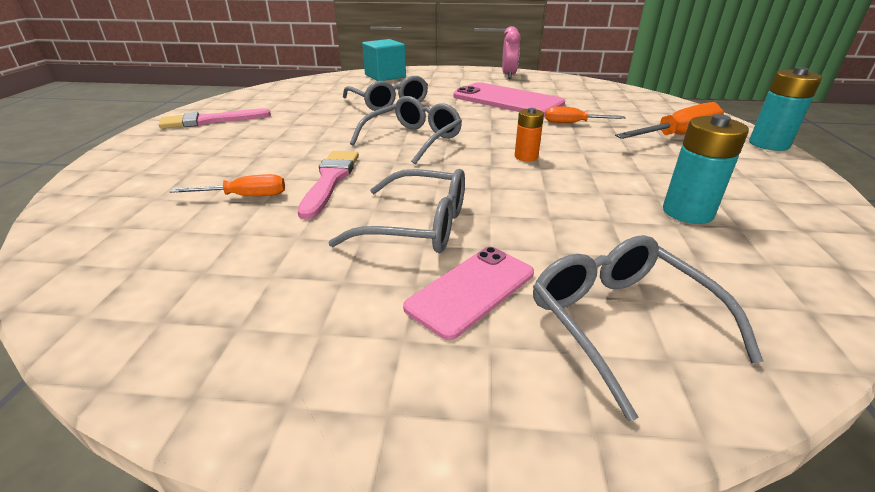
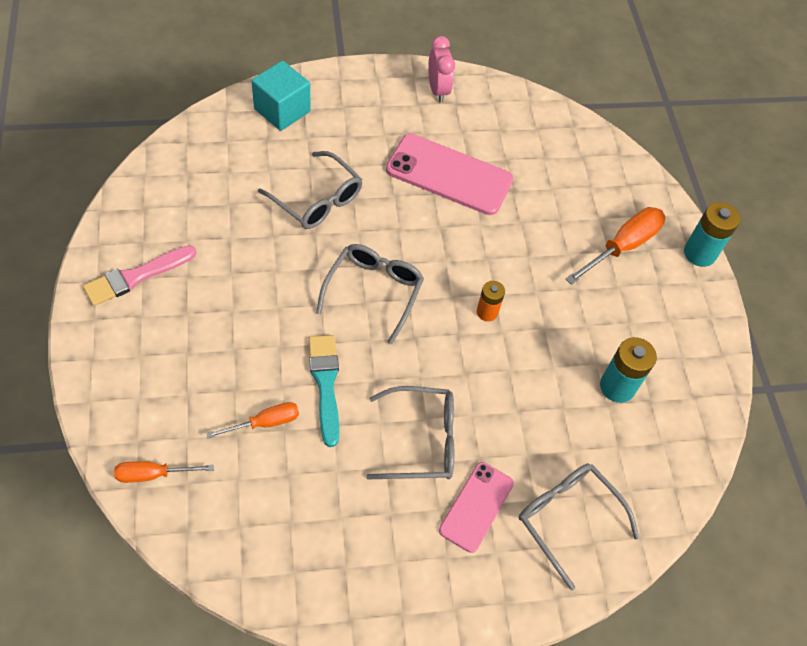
camera: 20 degrees left, 25 degrees up
(330, 180) = (325, 384): pink brush -> turquoise brush
(573, 123) = (524, 229): orange screwdriver -> orange screwdriver (153, 474)

